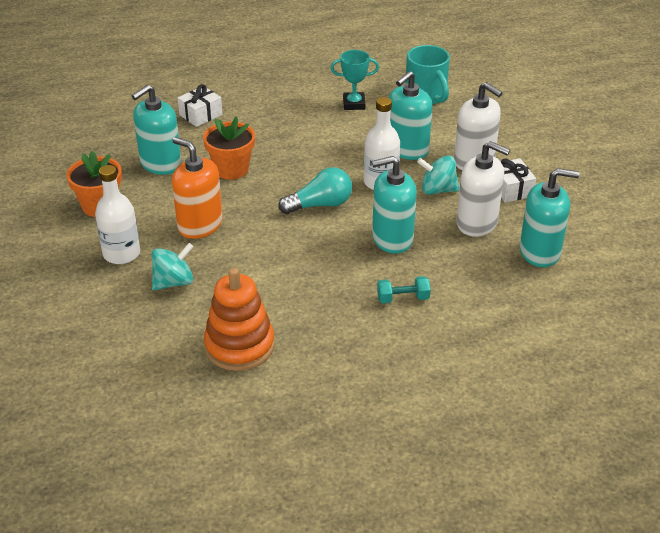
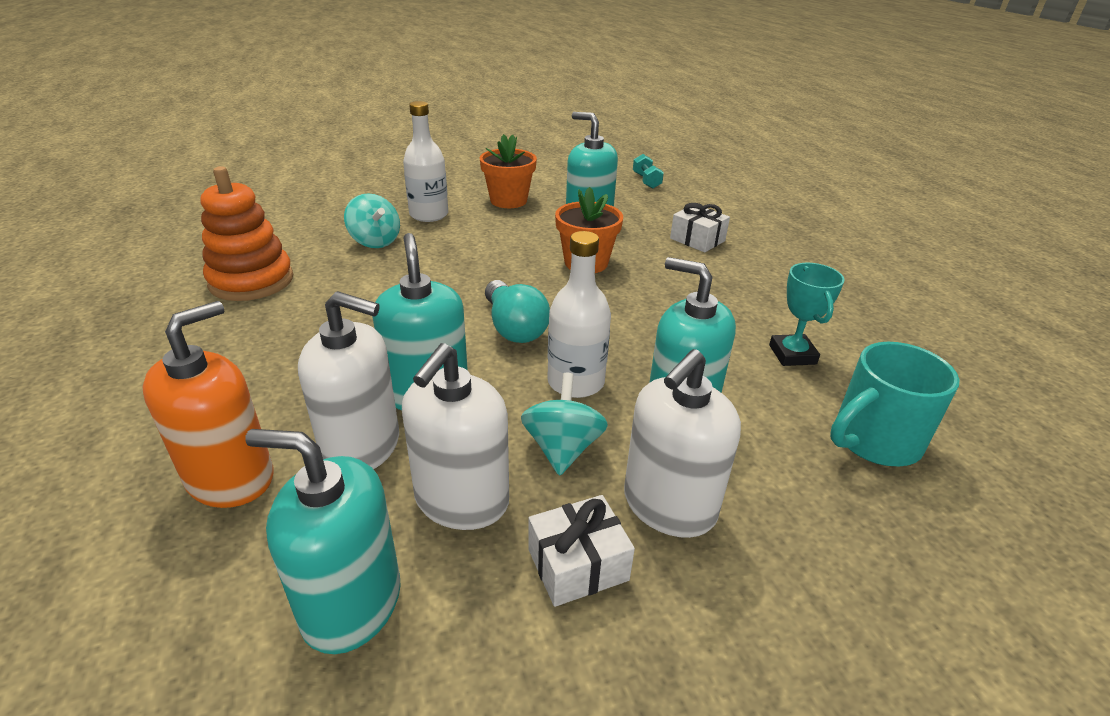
camera: 85 degrees right, 5 degrees down
(200, 225) = (473, 250): orange soap dispenser -> orange soap dispenser (231, 478)
(403, 298) = (281, 403): turquoise dumbbell -> turquoise dumbbell (646, 181)
(441, 260) = (361, 447): none -> white soap dispenser
(540, 252) = (351, 603): turquoise soap dispenser -> turquoise soap dispenser turned 105 degrees clockwise

